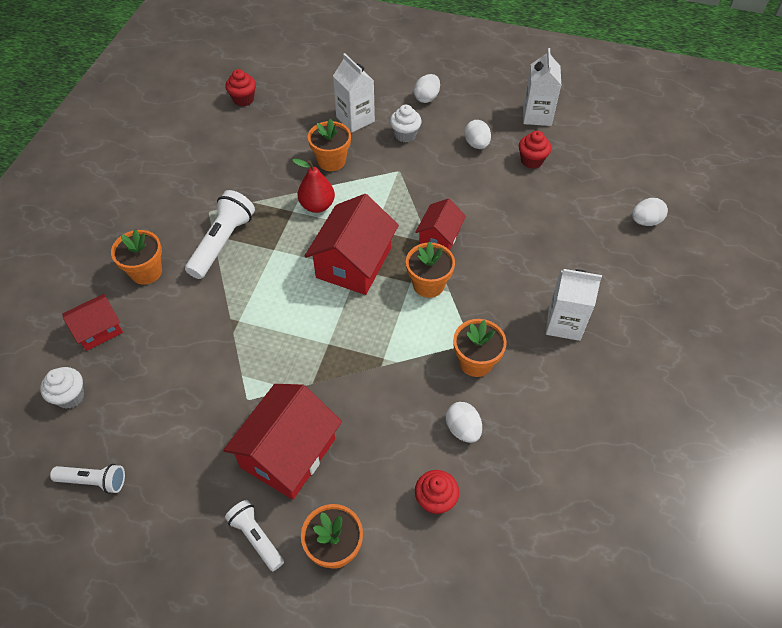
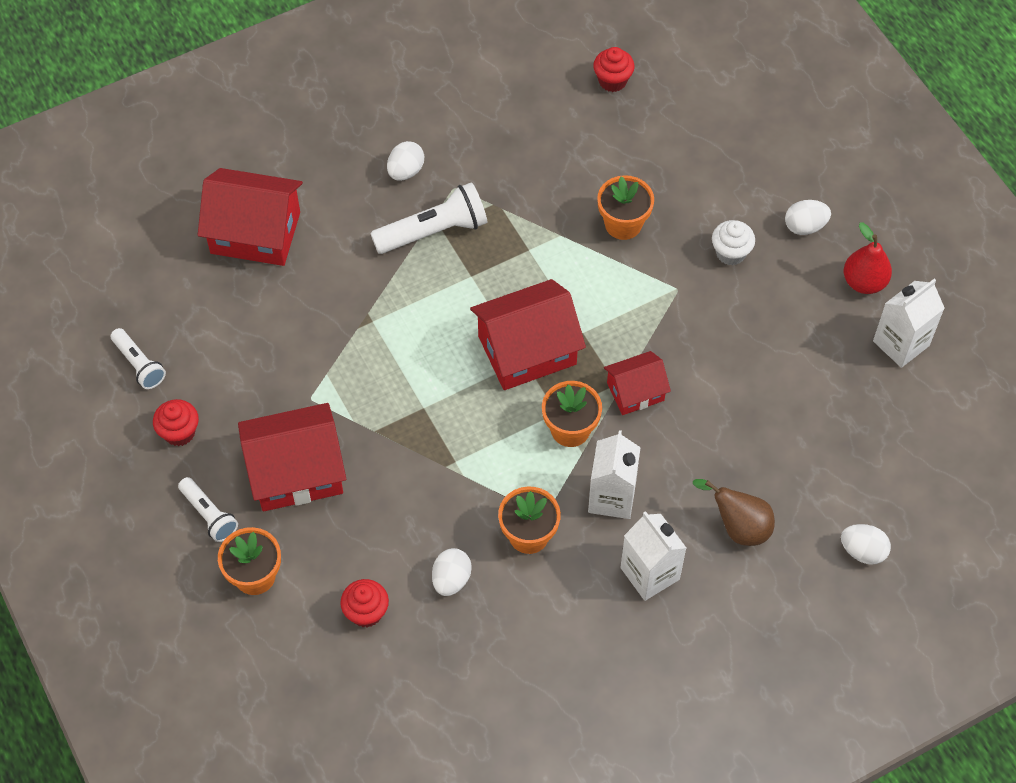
camera: 45 degrees right, 5 degrees up
(70, 396) = (183, 276): white cupcake -> none
(98, 330) = (255, 233): red house -> red house, size x1.74
(146, 272) = (343, 207): orange flower pot -> none
(256, 537) = (209, 515): white flashlight -> white flashlight turned 135 degrees clockwise
(317, 205) = (557, 262): red pear -> red pear (864, 282)
(355, 119) = (700, 194): white carton -> white carton (611, 497)
(476, 144) = (792, 324): white egg -> white egg (406, 171)
(531, 161) = (828, 389): red cupcake -> red cupcake (179, 432)
(576, 260) = (739, 527): none -> brown pear

